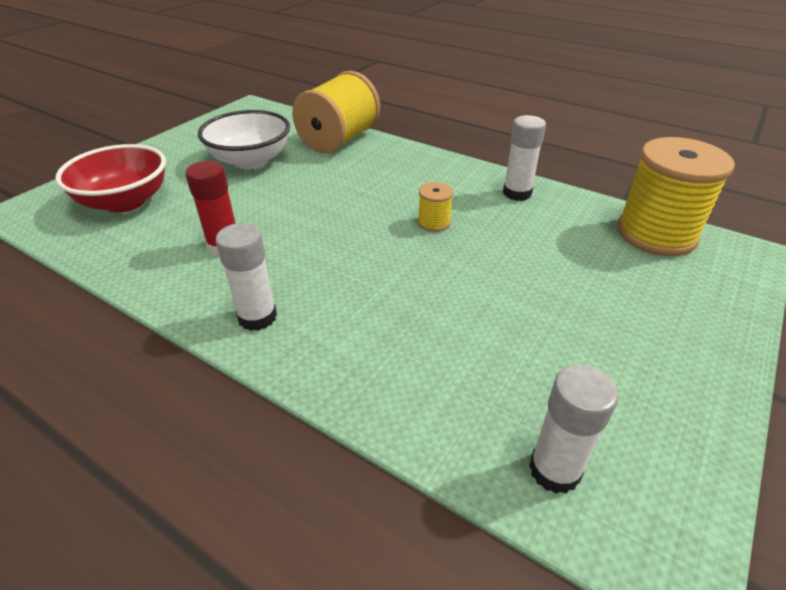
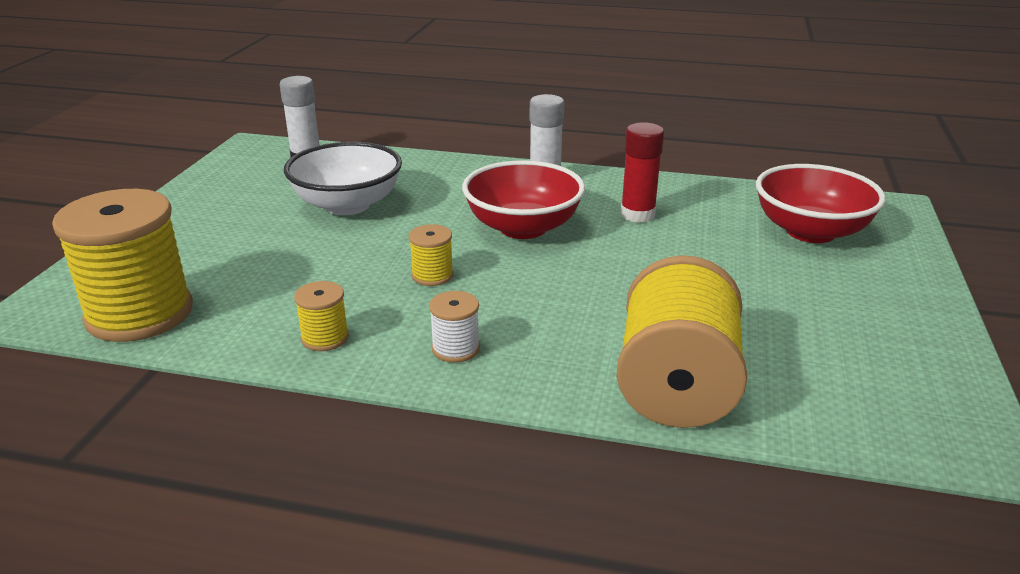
camera: 160 degrees right, 10 degrees down
(250, 160) = (760, 312): white bowl -> white bowl (347, 205)
(334, 253) = (523, 227): none -> red bowl
(438, 174) = (455, 348): none -> white spool
(517, 193) = (325, 338): white glue stick -> yellow spool

